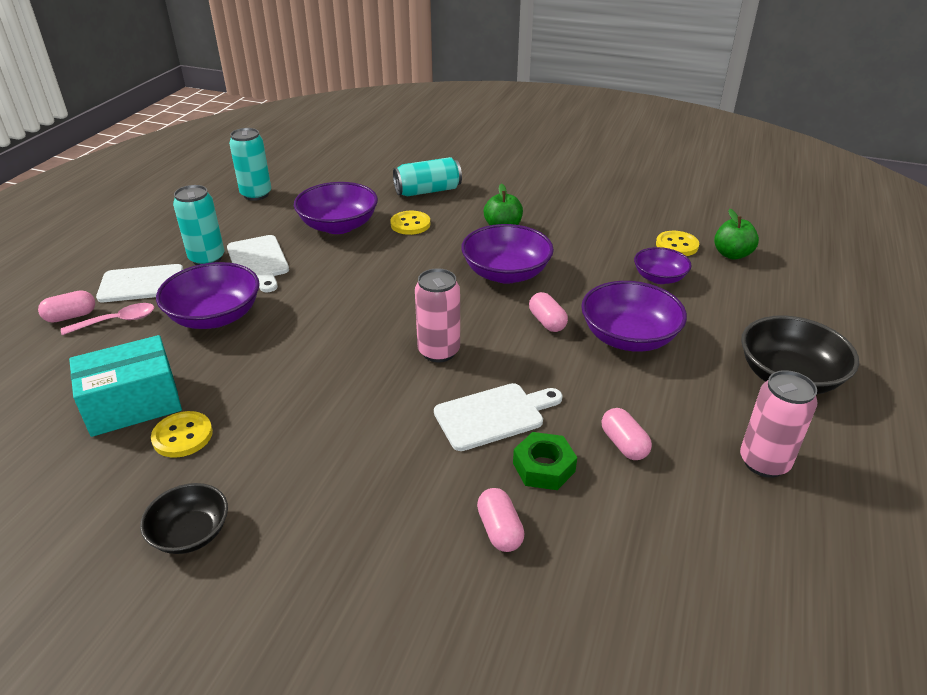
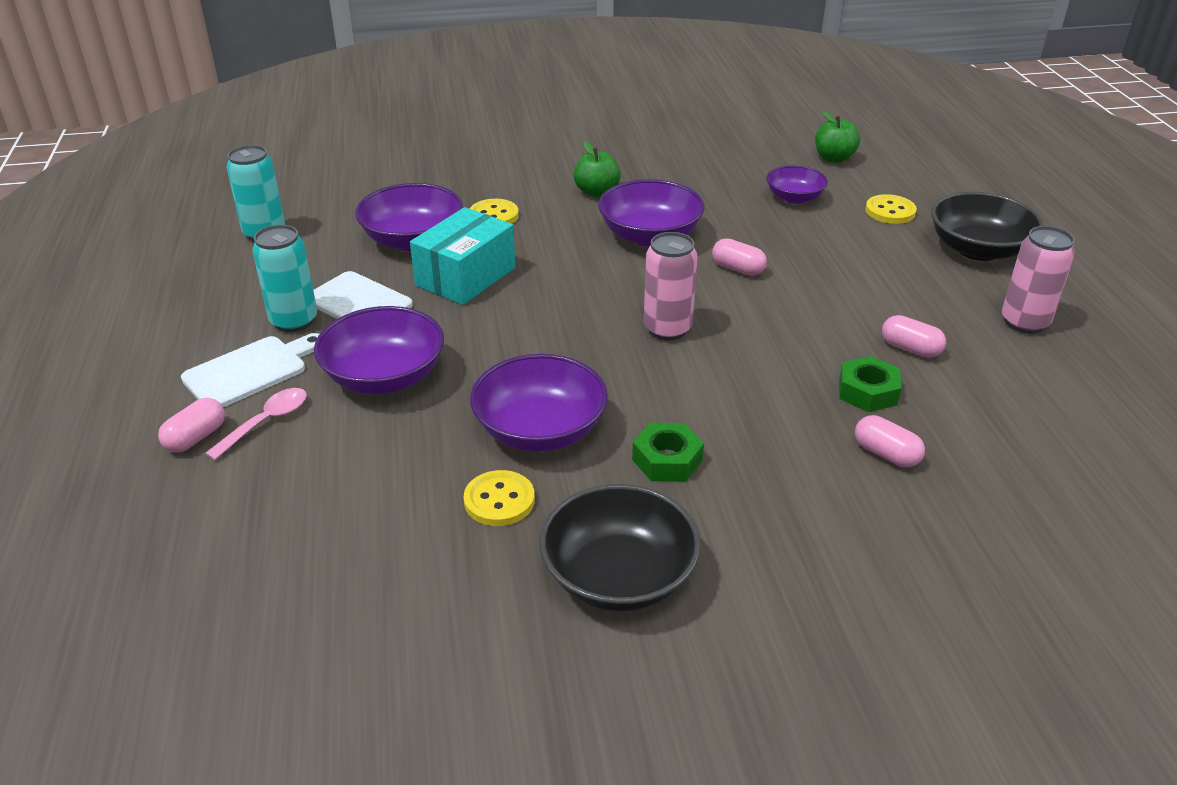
camera: 30 degrees left, 0 degrees up
(133, 404) = (402, 493): turquoise box -> turquoise box (465, 276)
(191, 533) = (619, 576): black bowl -> black bowl, size x1.64
(324, 456) = (667, 460): none -> green nut
(428, 191) = (472, 175): turquoise can -> none
(493, 415) = (780, 366): white cutting board -> none
(628, 337) = (822, 259): purple bowl -> purple bowl (540, 430)
(676, 245) = (779, 163): yellow button -> yellow button (890, 211)

